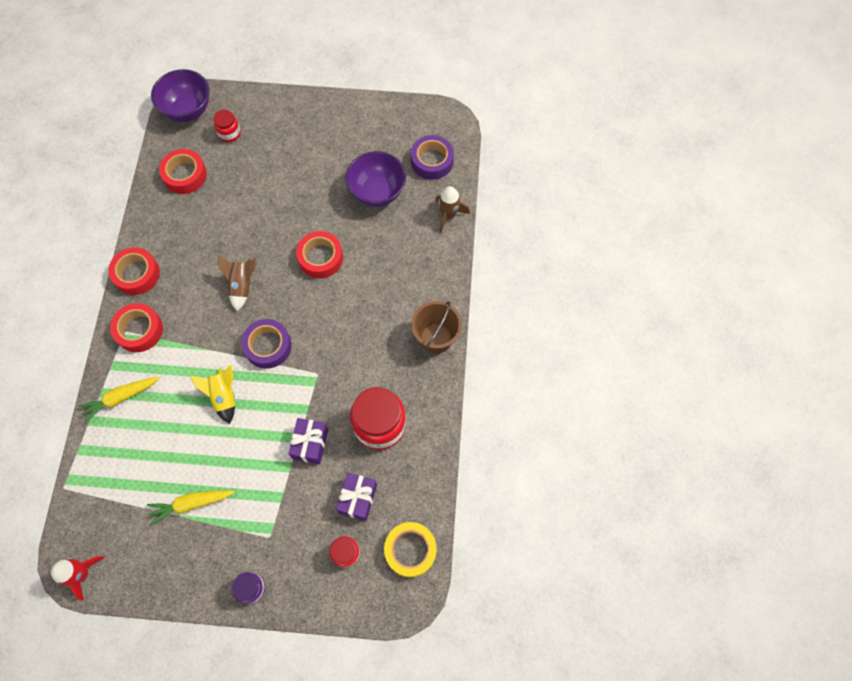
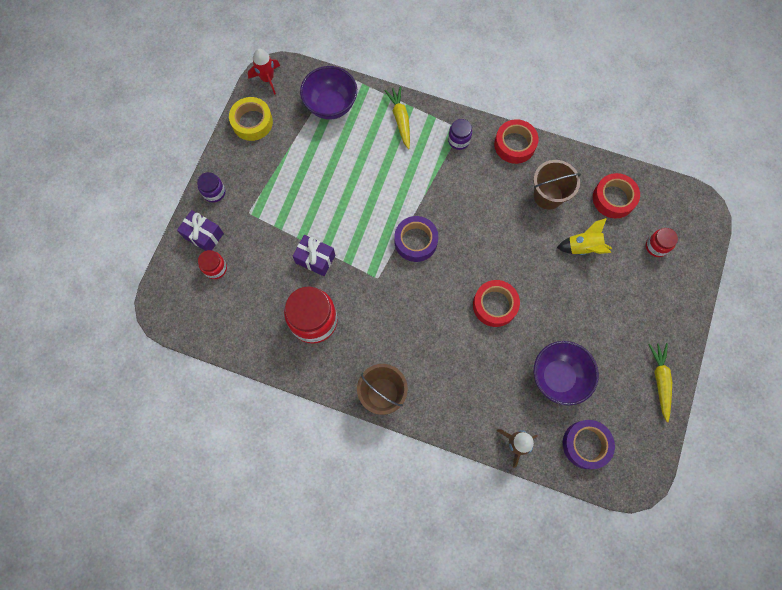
camera: 105 degrees right, 5 degrees up
(139, 330) = (459, 140): red tape -> purple jar
(188, 110) = (691, 212): purple bowl -> purple bowl (331, 105)
(191, 504) = (295, 159): yellow carrot -> yellow carrot (660, 381)
(192, 232) = (548, 196): none -> brown bucket
(224, 396) = (379, 197): yellow rocket -> yellow rocket (583, 247)
(242, 286) = (481, 230): brown rocket -> none
(358, 498) = (256, 287): purple gift -> purple gift (203, 235)
(410, 550) = (199, 320): yellow tape -> yellow tape (252, 122)

